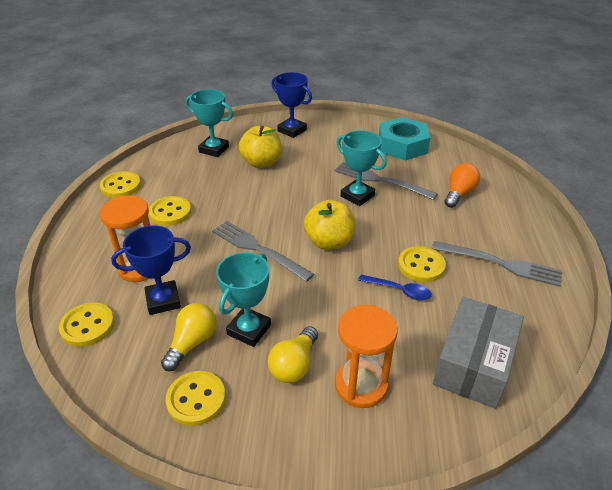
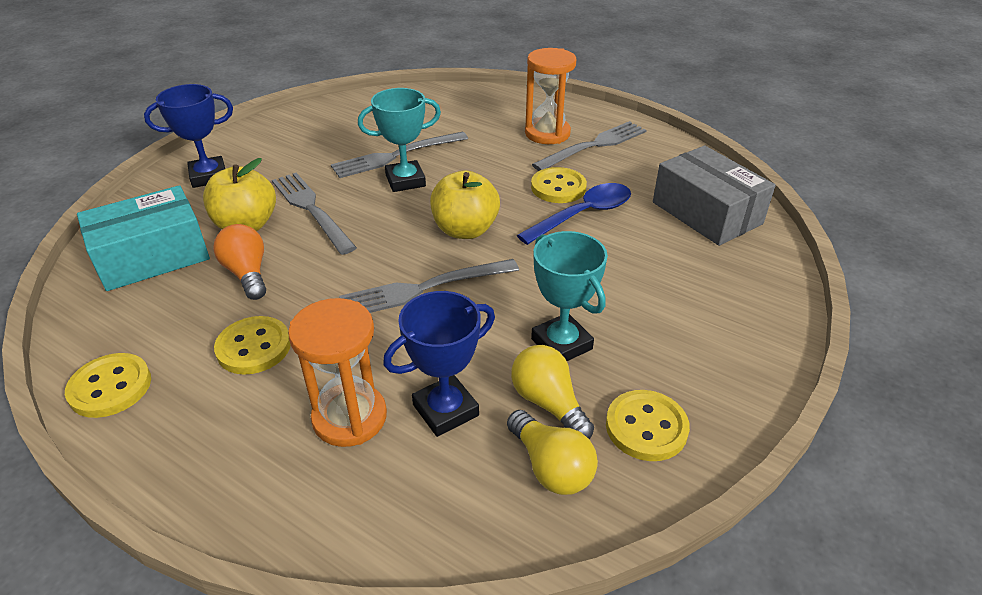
camera: 60 degrees left, 0 degrees up
(87, 326) = (430, 515): yellow button -> none
(163, 301) = (445, 410): blue trophy -> blue trophy turned 45 degrees clockwise
(214, 149) = (152, 256): turquoise trophy -> turquoise box
(294, 365) = (640, 326): yellow light bulb -> yellow light bulb (551, 467)
(295, 175) = (310, 209): none -> grey fork
(361, 385) = (695, 290): orange hourglass -> orange hourglass (547, 133)
(399, 291) = (583, 215): blue spoon -> blue spoon, size x1.55
(402, 145) = (351, 118): turquoise nut -> none
(459, 193) = (473, 122): orange light bulb -> orange light bulb (247, 273)

